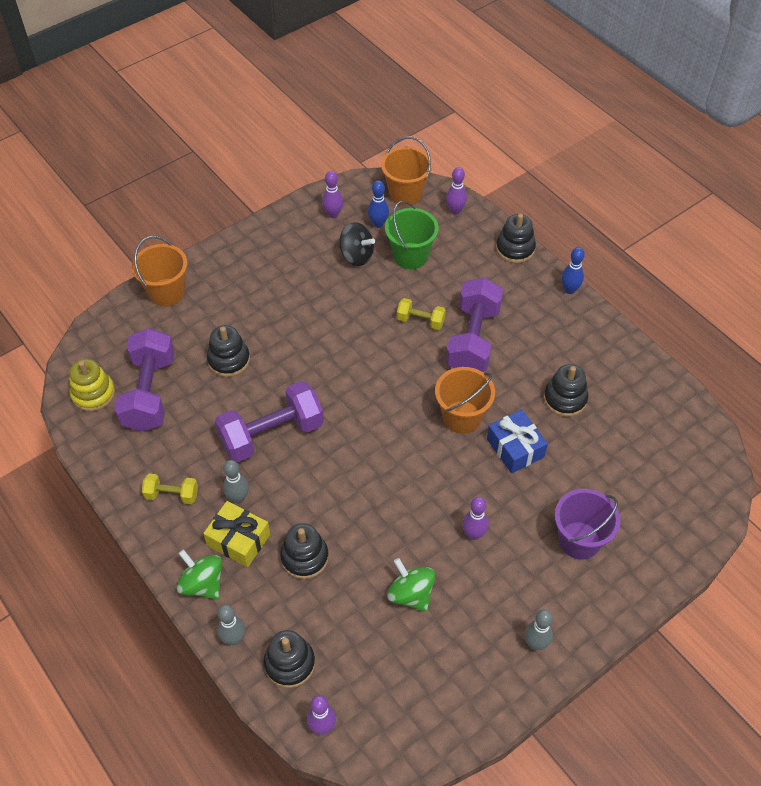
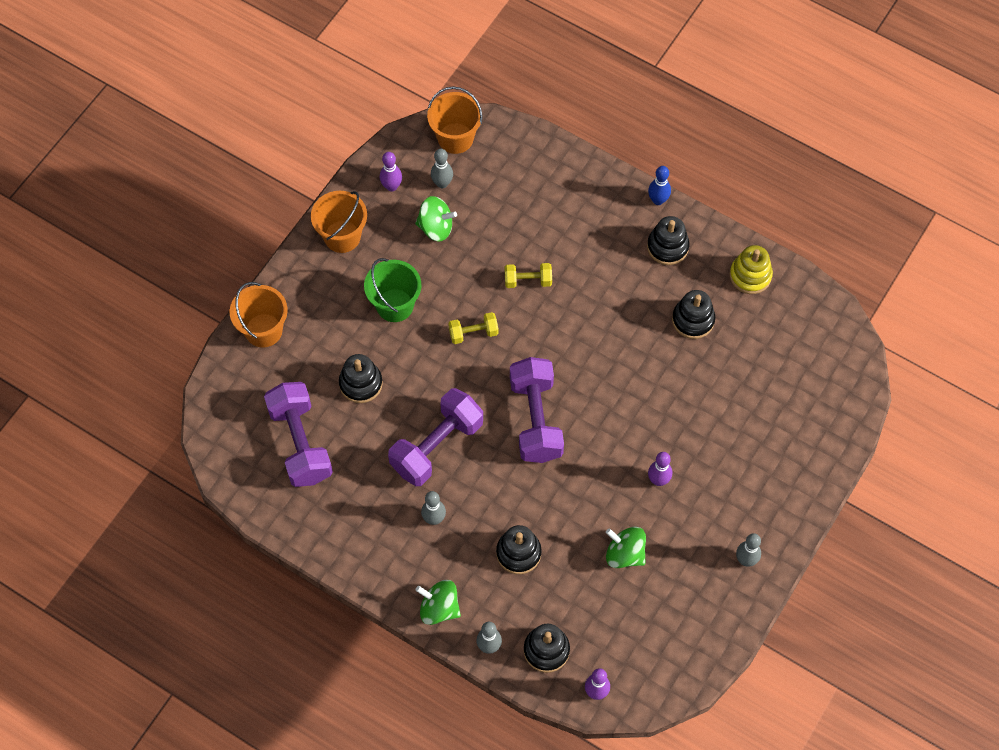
camera: 20 degrees left, 10 degrees up
(93, 394) = (246, 462): yellow stacking toy -> yellow stacking toy (750, 276)
(172, 495) = (371, 536): yellow dumbbell -> yellow dumbbell (473, 333)
(238, 540) = (452, 557): yellow gift -> none
(356, 256) = (436, 227): black spinning top -> green spinning top
(378, 224) = (442, 183): blue bowling pin -> grey bowling pin
(410, 256) = (489, 211): green bucket -> green bucket (395, 305)
(455, 211) = (513, 143): purple bowling pin -> none
(462, 417) = (605, 370): orange bucket -> orange bucket (342, 236)
(473, 339) = (585, 285): purple dumbbell -> purple dumbbell (535, 419)
(515, 249) = (589, 170): black stacking toy -> black stacking toy (667, 247)
(515, 448) = (665, 385): blue gift -> none
(579, 540) = (751, 455): purple bucket -> none

